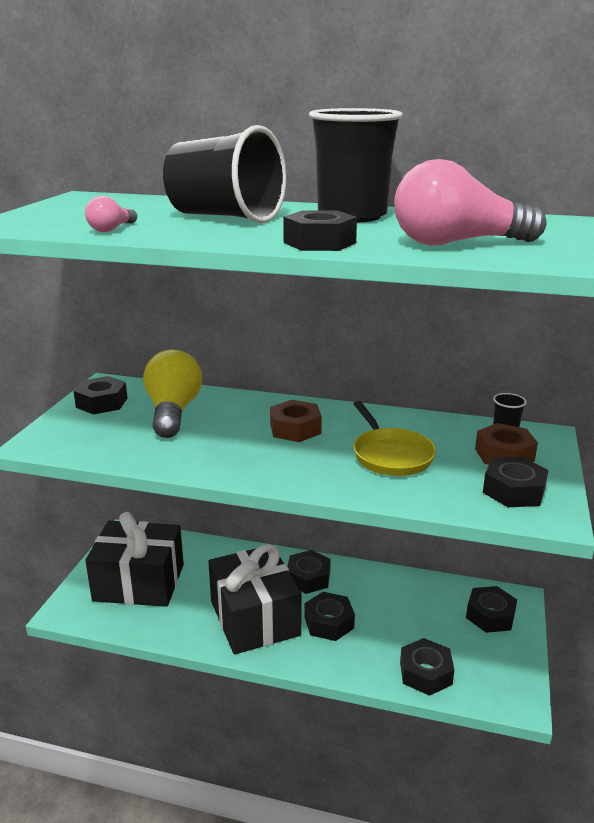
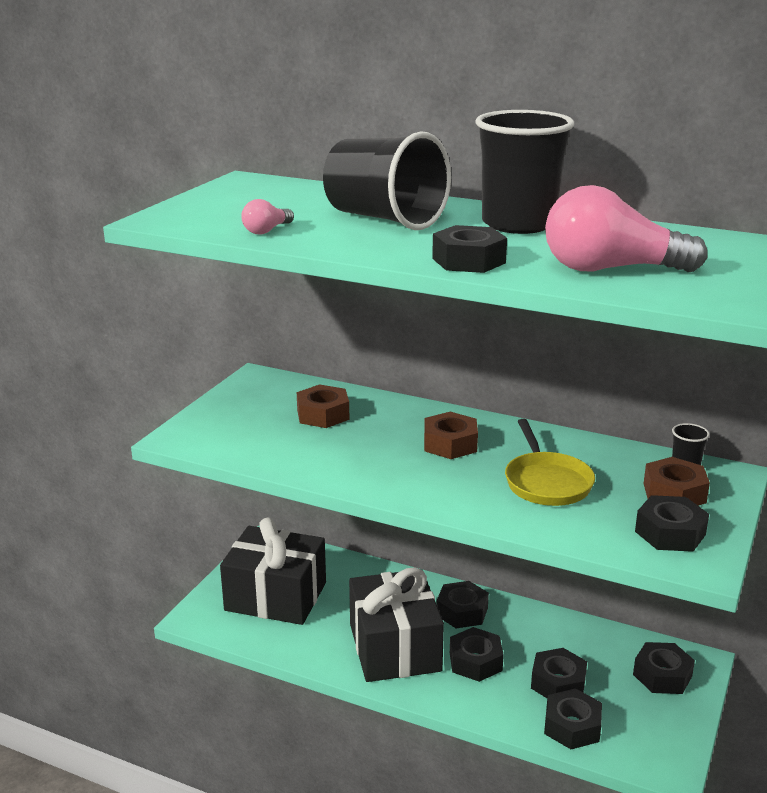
camera: 10 degrees right, 0 degrees up
(102, 403) = (249, 398): black nut -> black nut (558, 683)
(173, 412) = (323, 414): yellow light bulb -> brown nut

